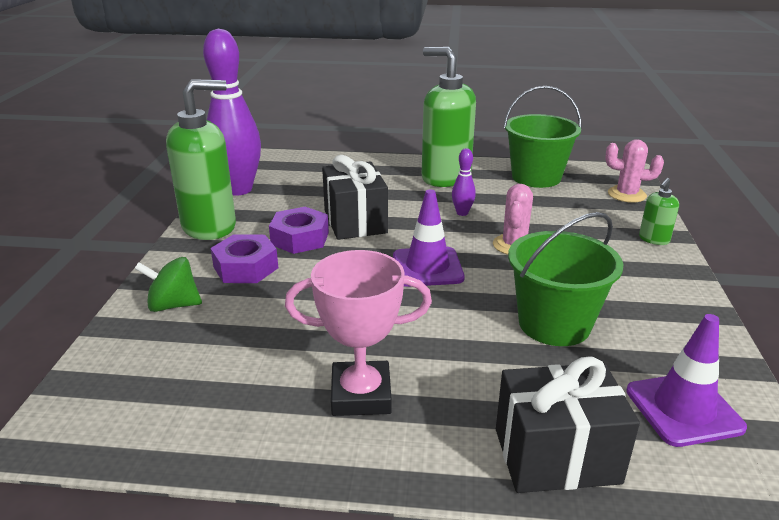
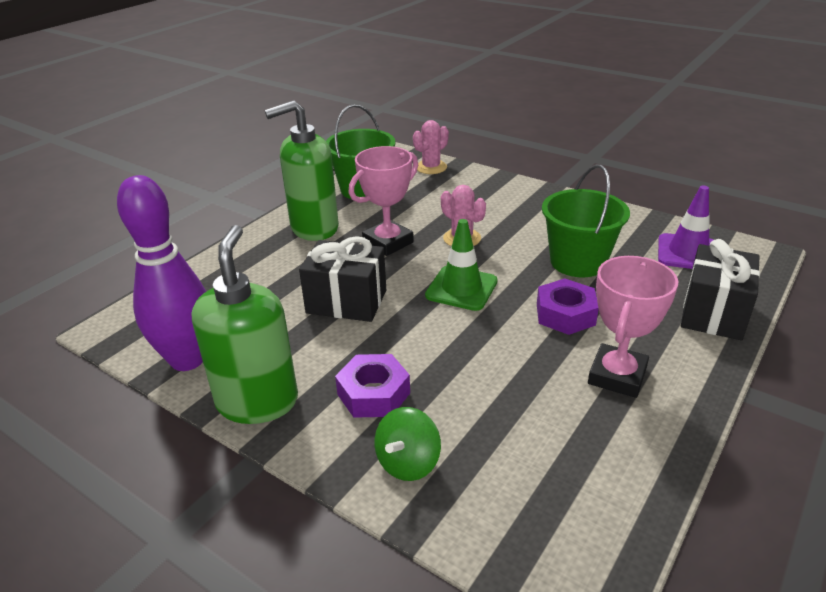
camera: 60 degrees left, 5 degrees up
(300, 238) = (346, 343): purple nut -> purple nut (565, 314)
(427, 267) = (461, 288): purple traffic cone -> green traffic cone
(462, 213) = (388, 242): purple bowling pin -> pink trophy
(654, 239) = (502, 184): green soap dispenser -> none

